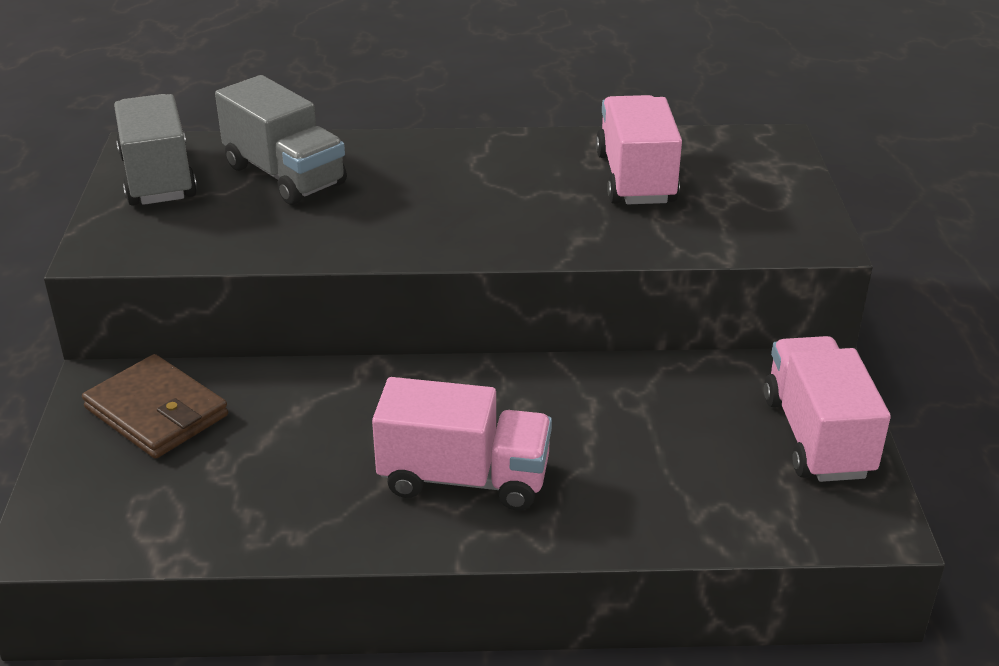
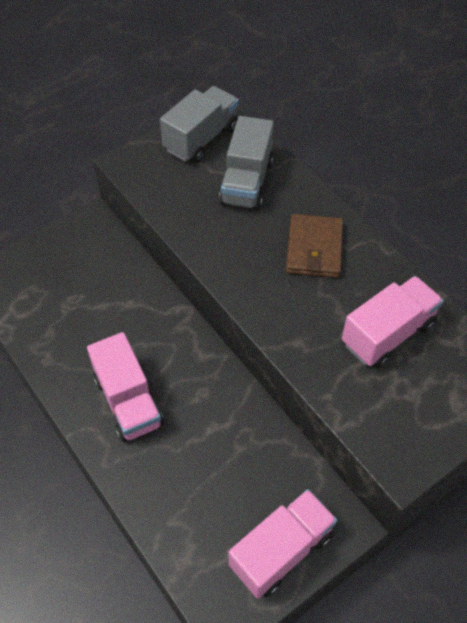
camera: 55 degrees right, 20 degrees up
(157, 412) = (89, 254): brown wallet -> brown wallet (314, 249)

